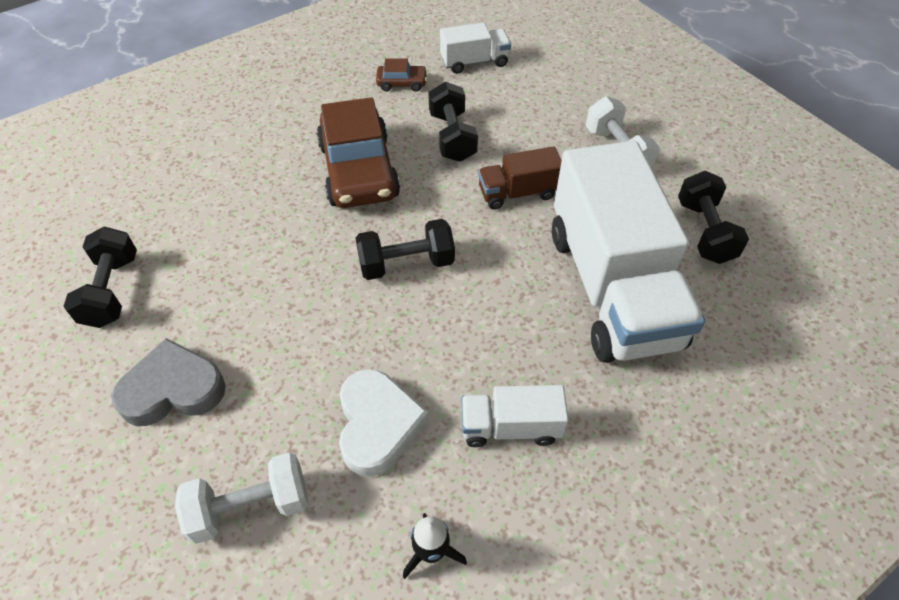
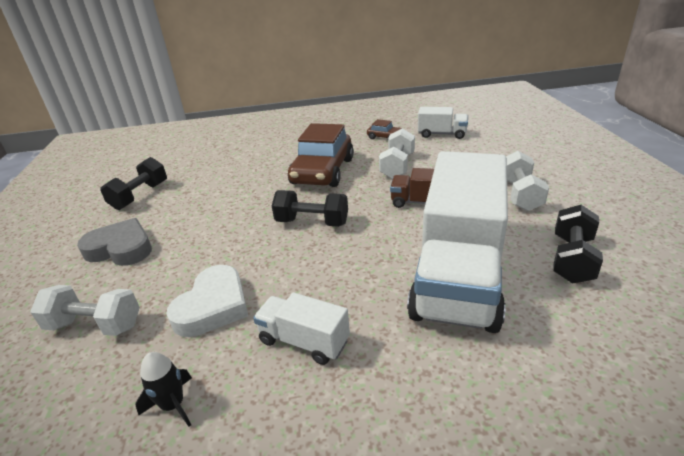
camera: 30 degrees right, 20 degrees down
(452, 137) = (397, 166): black dumbbell -> white dumbbell

